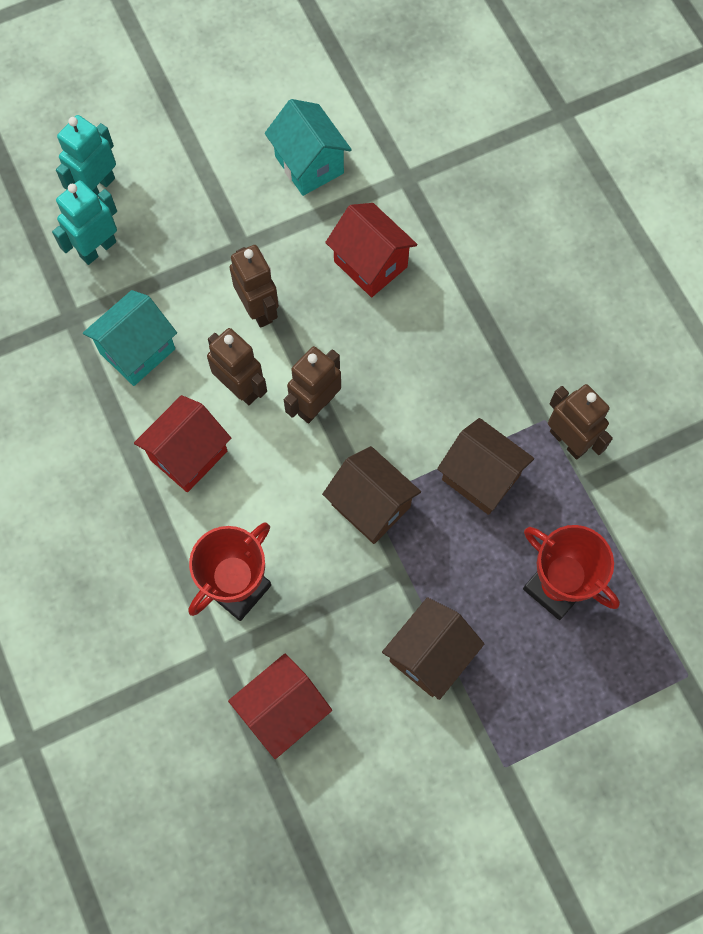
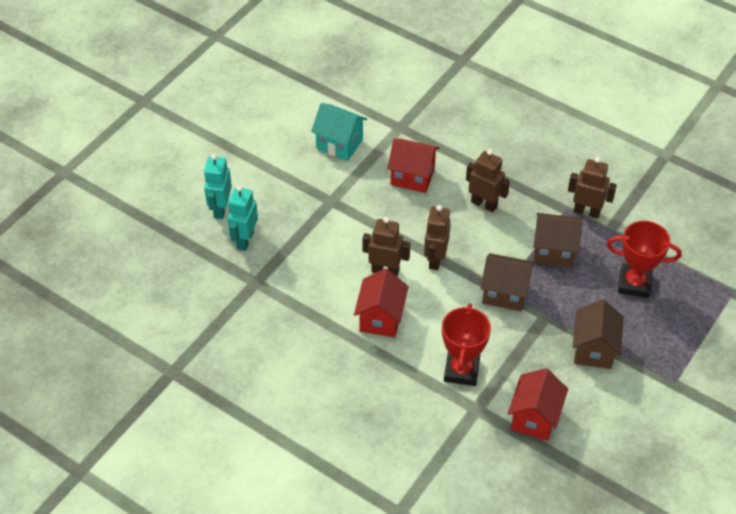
camera: 30 degrees left, 20 degrees down
(137, 351) = (309, 280): turquoise house -> none
(259, 309) = (365, 227): brown robot -> brown robot (484, 204)

